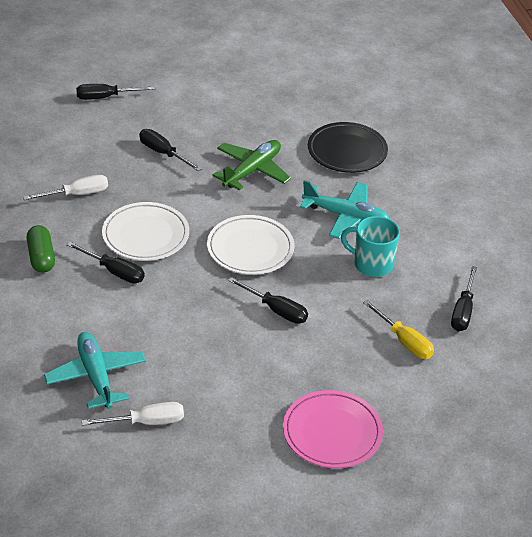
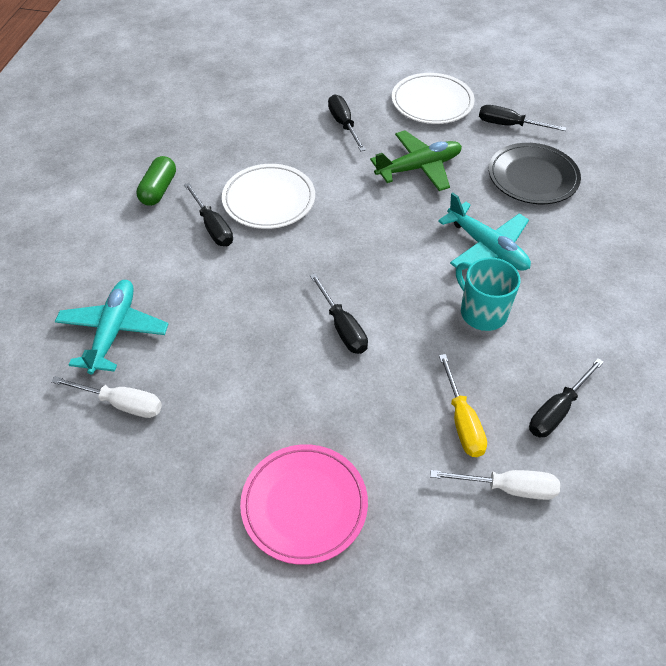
camera: 30 degrees right, 10 degrees up
(77, 194) = (236, 139): white screwdriver -> white screwdriver (508, 488)
(105, 97) = (328, 58): black screwdriver -> black screwdriver (509, 125)
(250, 249) = (361, 249): white plate -> white plate (432, 102)

